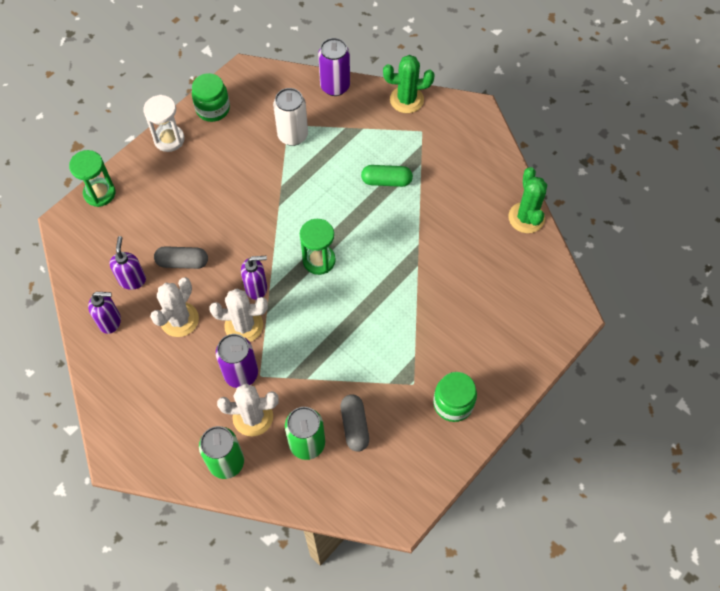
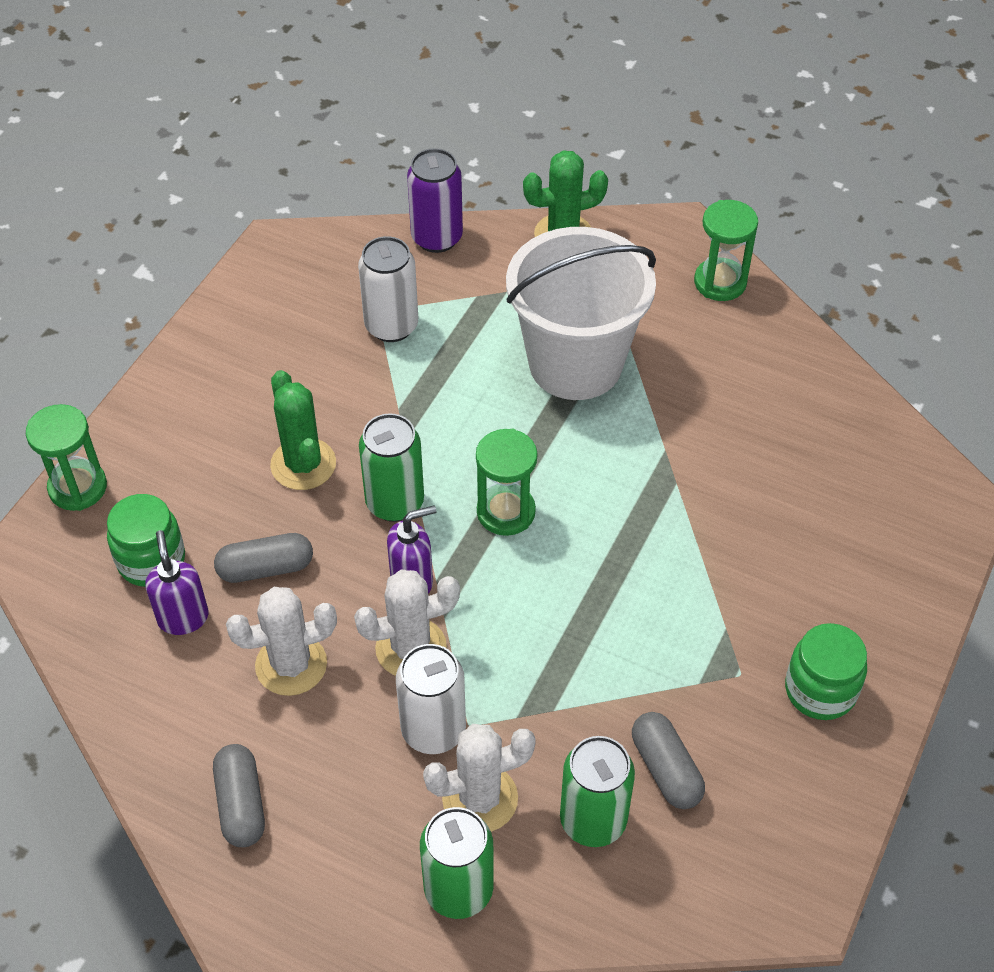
camera: 15 degrees left, 10 degrees down
(110, 321) = (164, 697): purple soap dispenser -> none
(132, 388) = (241, 804): none -> grey capsule
(169, 139) = (177, 375): white hourglass -> none
(179, 319) = (291, 665): white cactus -> white cactus turned 60 degrees clockwise
(213, 109) = (239, 312): green jar -> green jar (151, 560)
(241, 374) = (433, 730): purple can -> white can
(261, 241) = (395, 502): none -> green can
(386, 181) = (575, 364): green capsule -> white bucket
(485, 149) = (720, 282): none -> green hourglass
(526, 218) = (826, 371): green cactus -> green cactus (303, 464)

